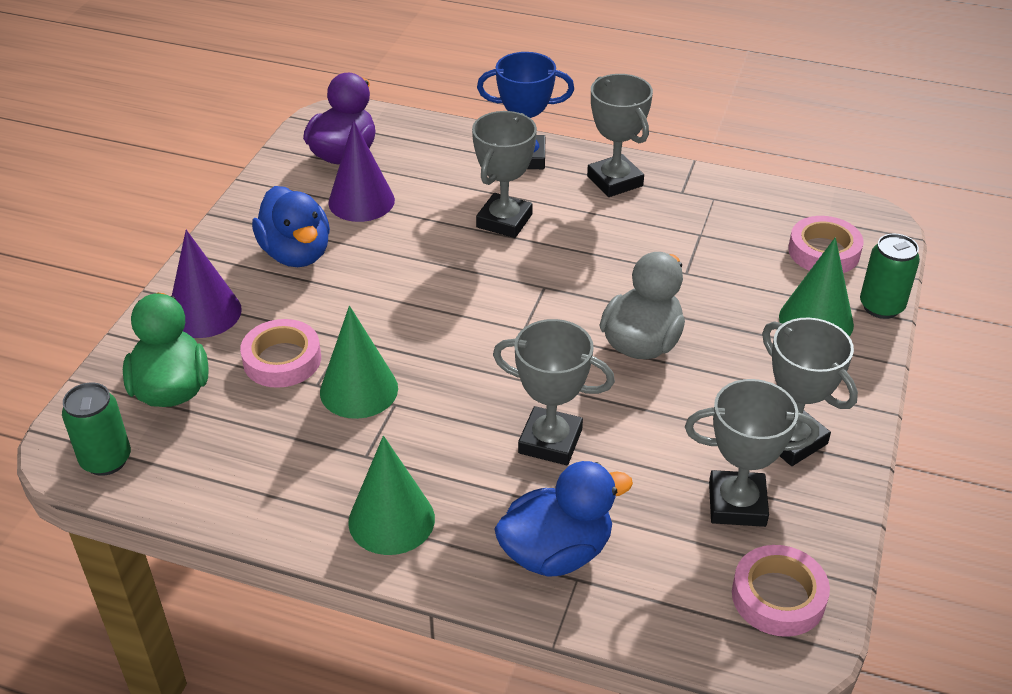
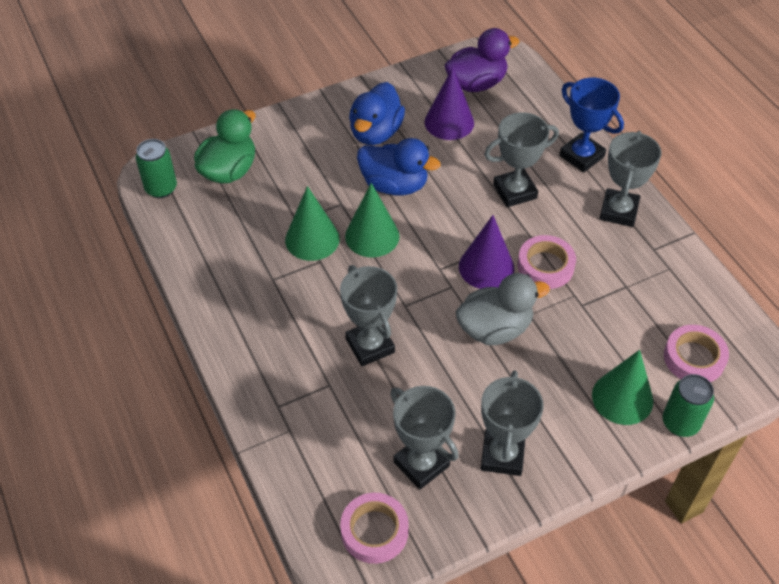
camera: 45 degrees right, 10 degrees up
(204, 313) = (291, 137): purple cone -> purple cone (486, 267)
(282, 360) = (296, 193): pink tape -> pink tape (545, 266)
(391, 520) = (243, 323): green cone -> green cone (372, 236)
(556, 552) = (297, 408): blue duck -> blue duck (394, 185)

